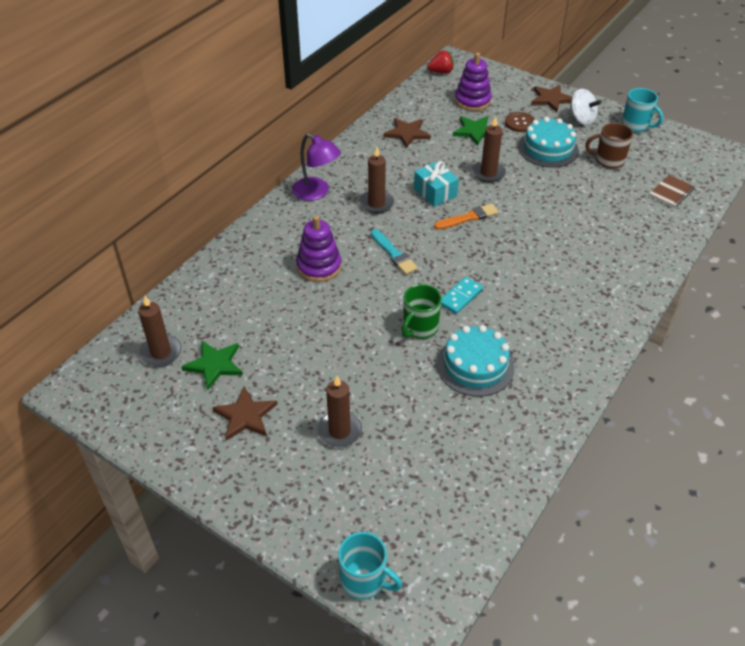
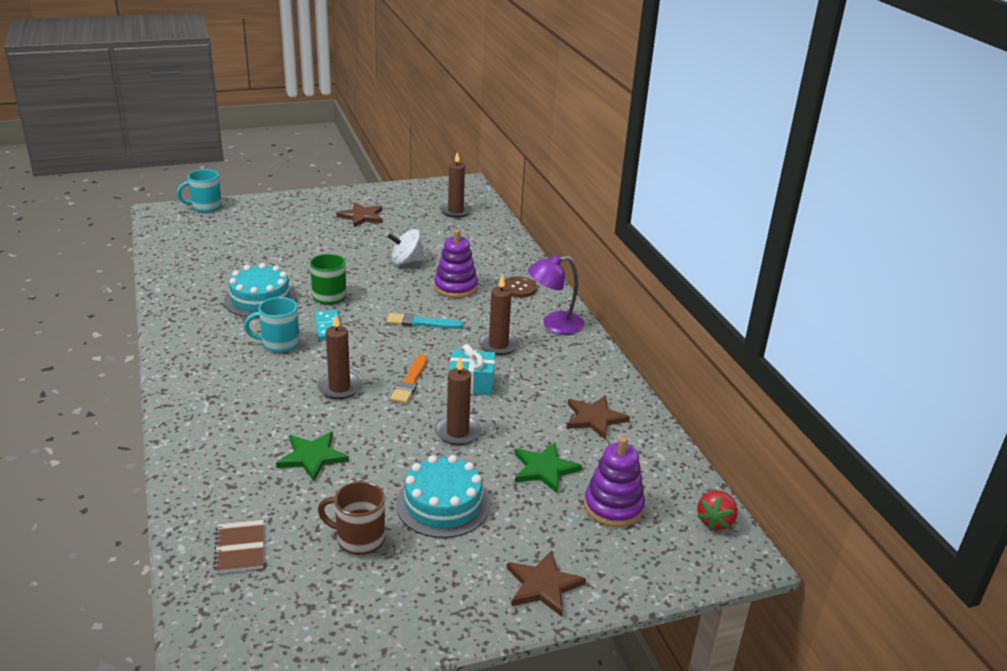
camera: 125 degrees right, 15 degrees down
(214, 365) = (418, 222): green star -> green star (312, 457)
(339, 431) = (300, 236): brown candle -> brown candle (339, 388)
(520, 123) = (520, 516): brown button -> brown button (519, 288)
(581, 119) = (464, 581): white spinning top -> white spinning top (406, 261)
(608, 160) = (359, 539): brown mug -> brown mug turned 120 degrees counterclockwise
(636, 125) = (387, 629): turquoise mug -> turquoise mug (279, 344)

